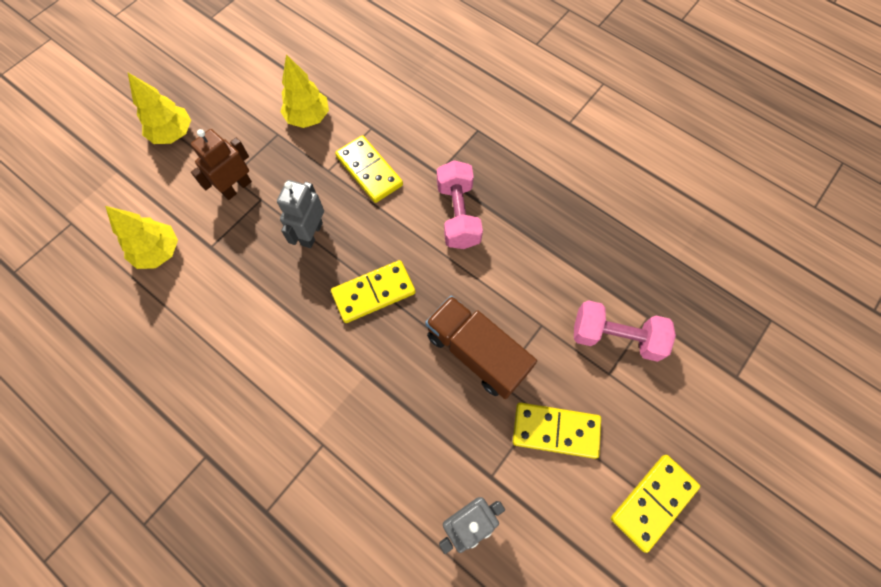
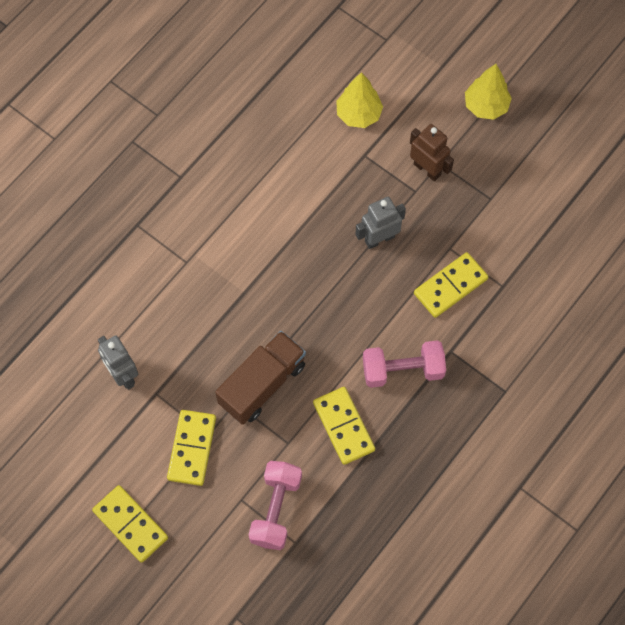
camera: 90 degrees right, 0 degrees up
(308, 118) = (512, 225): yellow tree -> none
(311, 234) = (379, 239): grey robot -> grey robot turned 45 degrees counterclockwise
(374, 293) = (320, 296): yellow domino -> yellow domino (343, 426)

